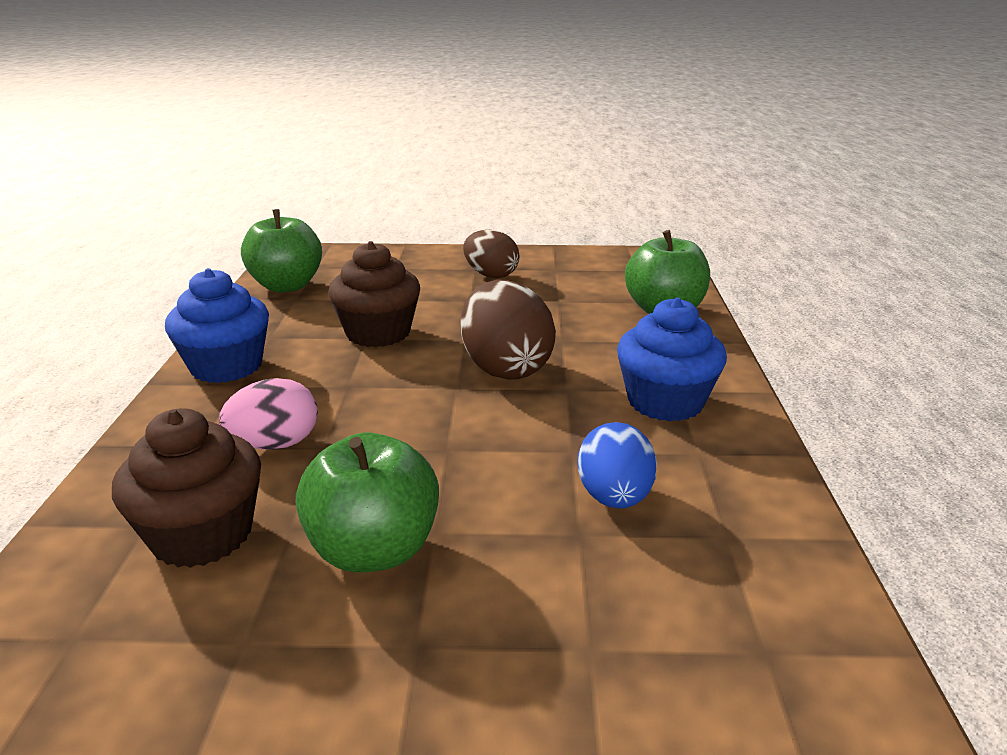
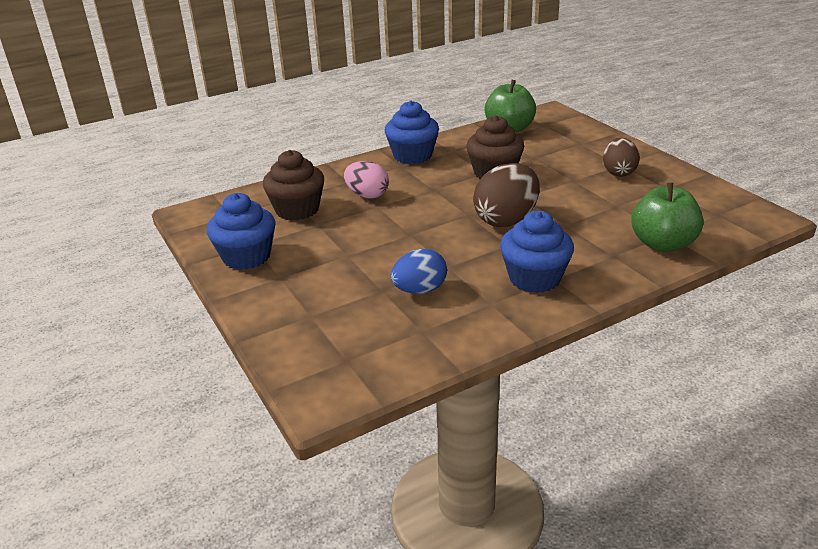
camera: 60 degrees right, 5 degrees up
(280, 671) = (246, 257): none -> blue cupcake
(374, 550) = (323, 247): green apple -> none

